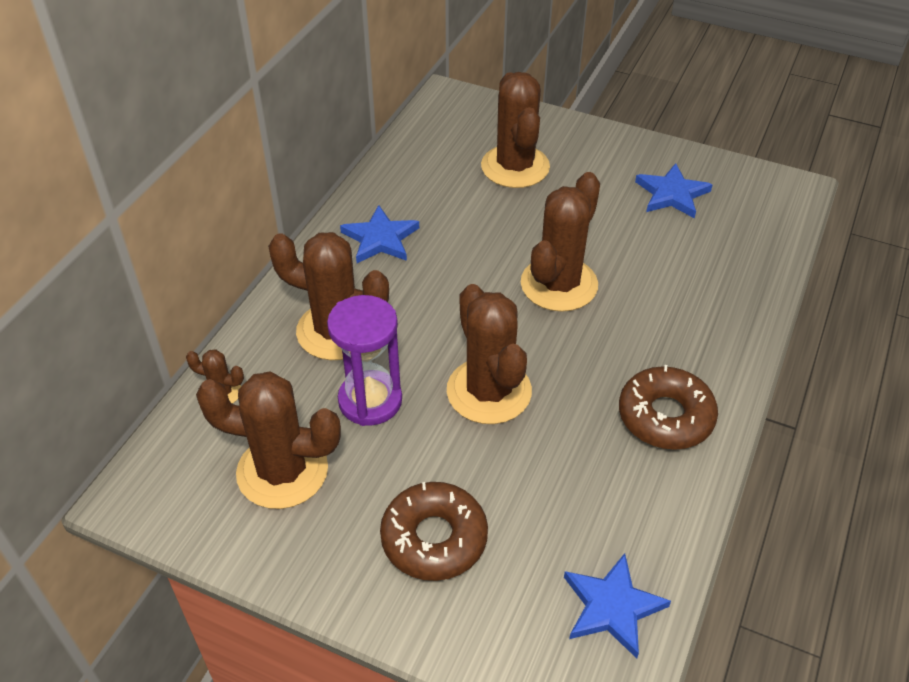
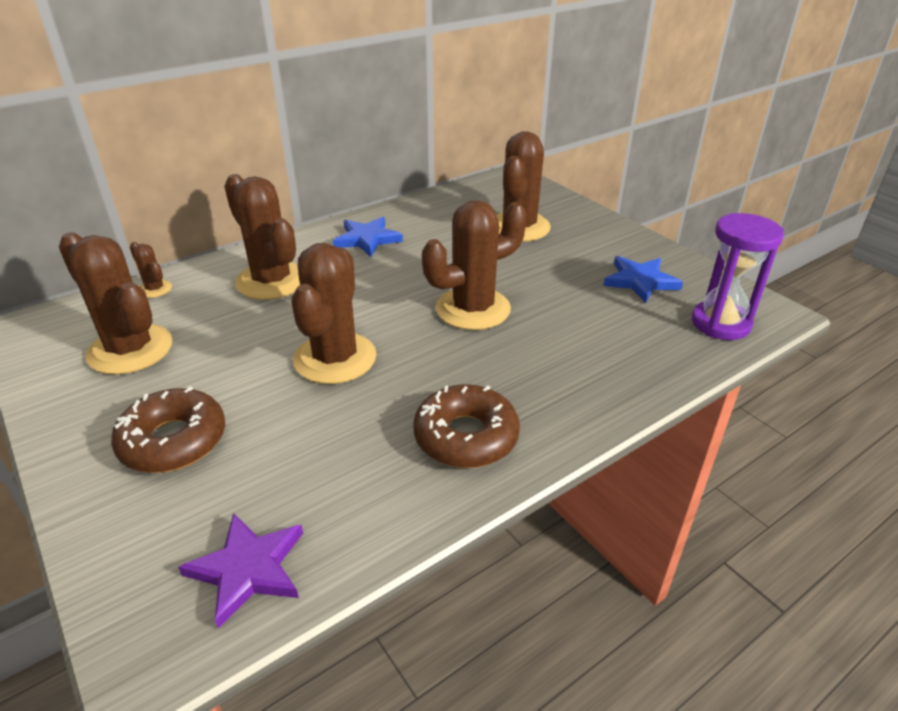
camera: 30 degrees right, 10 degrees down
(370, 401) = (242, 330): purple hourglass -> purple hourglass (720, 323)
(612, 607) = (248, 569): blue star -> purple star

